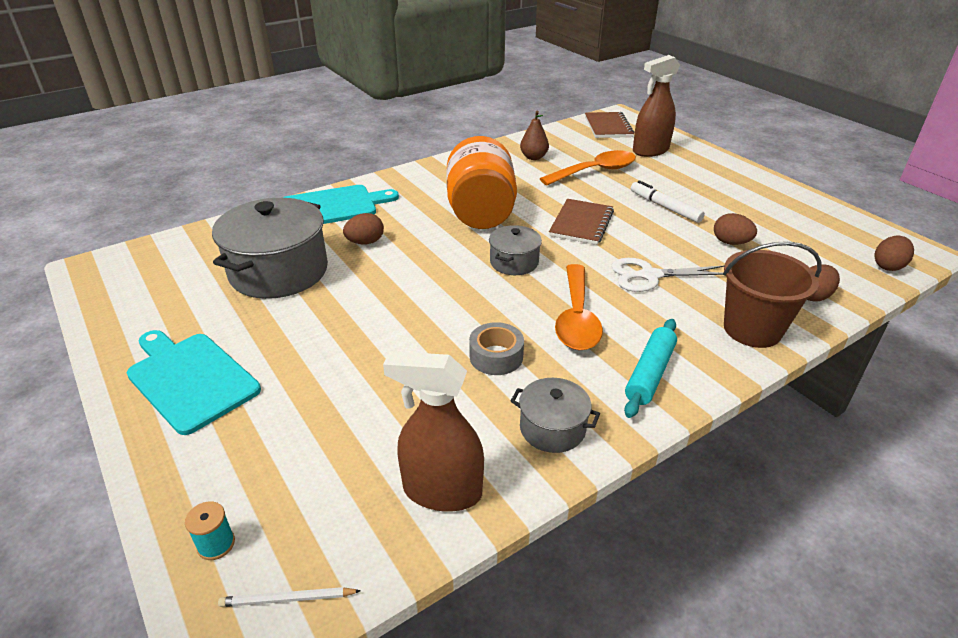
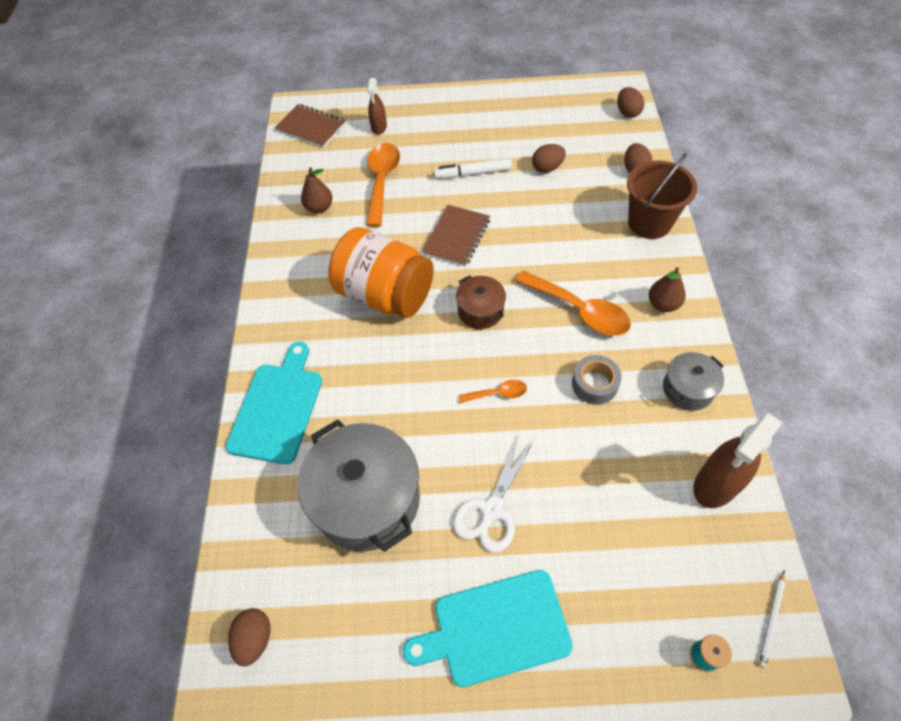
camera: 55 degrees left, 20 degrees up
(365, 242) = (368, 406): brown egg -> brown egg (255, 639)
(432, 301) = (497, 394): none -> orange spoon
(514, 262) = (480, 311): grey pot -> brown pot
(581, 224) = (457, 237): brown notebook -> brown notebook turned 60 degrees clockwise
(649, 276) = (556, 238): white scissors -> white scissors (491, 510)
(650, 151) = (379, 127): brown spray bottle -> brown spray bottle, size x0.58
(650, 374) = (663, 304): turquoise rolling pin -> brown pear

